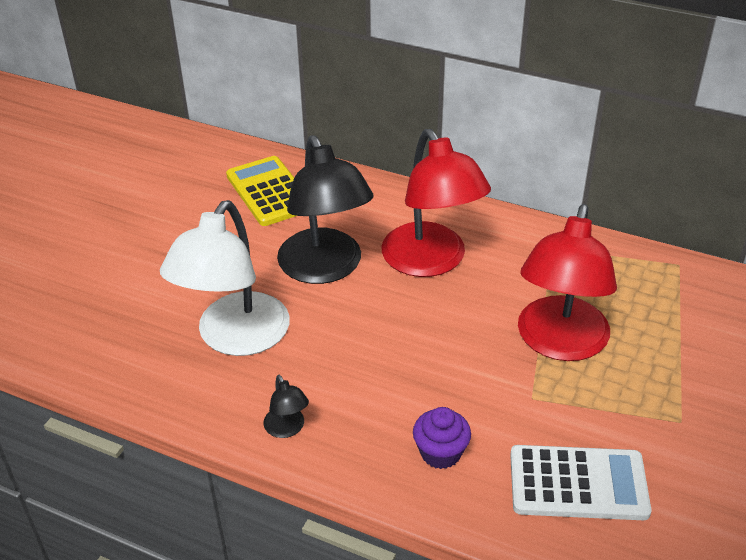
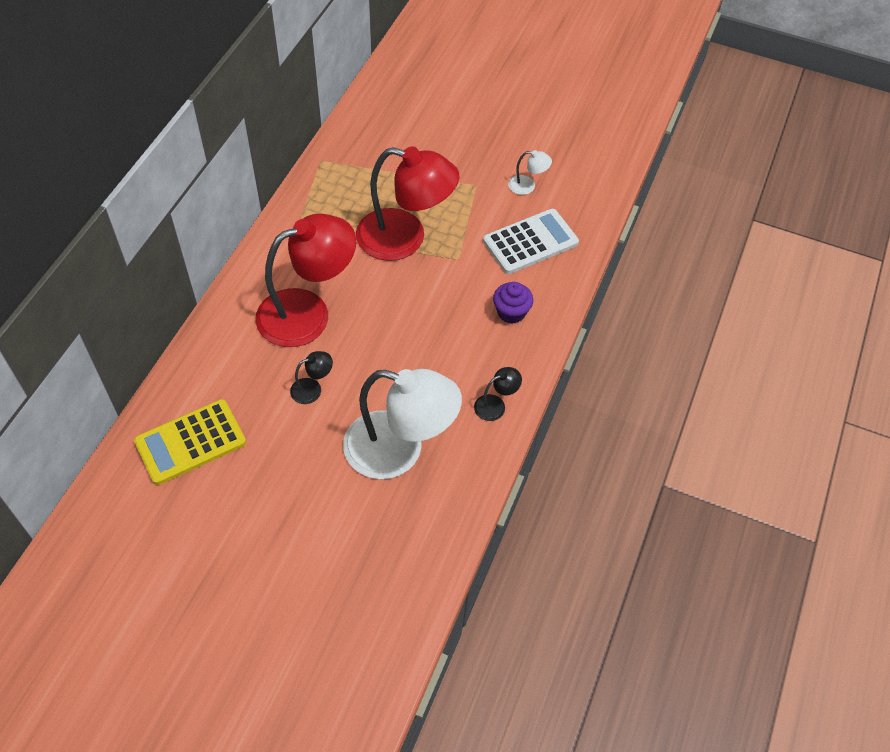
camera: 95 degrees left, 15 degrees up
(325, 268) = (312, 389): black lamp -> black lamp, size x0.41
(578, 483) = (530, 242): white calculator -> white calculator turned 60 degrees clockwise
(697, 486) = (527, 186): none -> white lamp

